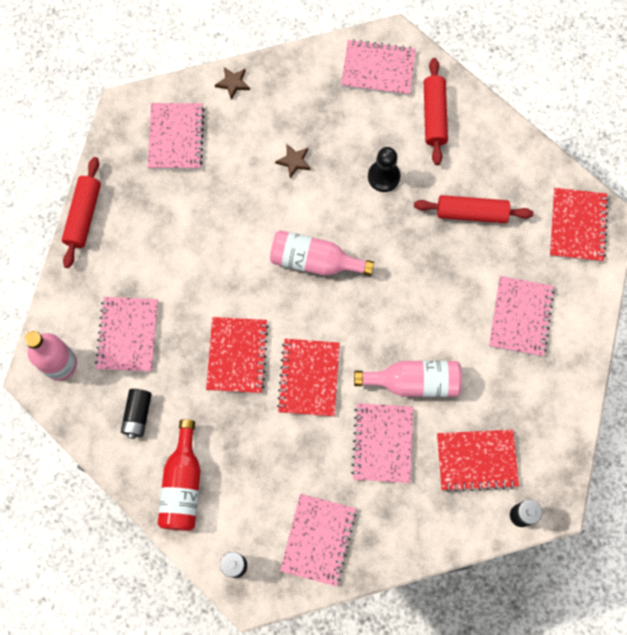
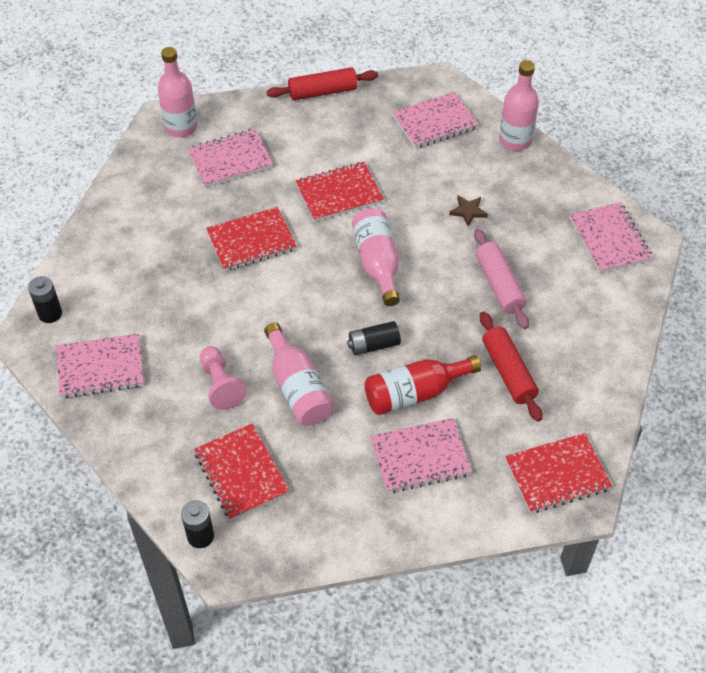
camera: 65 degrees right, 20 degrees down
(137, 415) = (160, 194): black battery -> black battery (373, 345)
(183, 484) = (110, 248): red bottle -> red bottle (415, 393)
(233, 83) = (515, 140): brown star -> pink bottle
(309, 378) = (257, 302): red notebook -> red notebook (339, 193)
(382, 443) = (221, 385): pink notebook -> pink pawn
(383, 177) = (499, 285): black pawn -> pink rolling pin
(434, 116) = (593, 302): red rolling pin -> none

